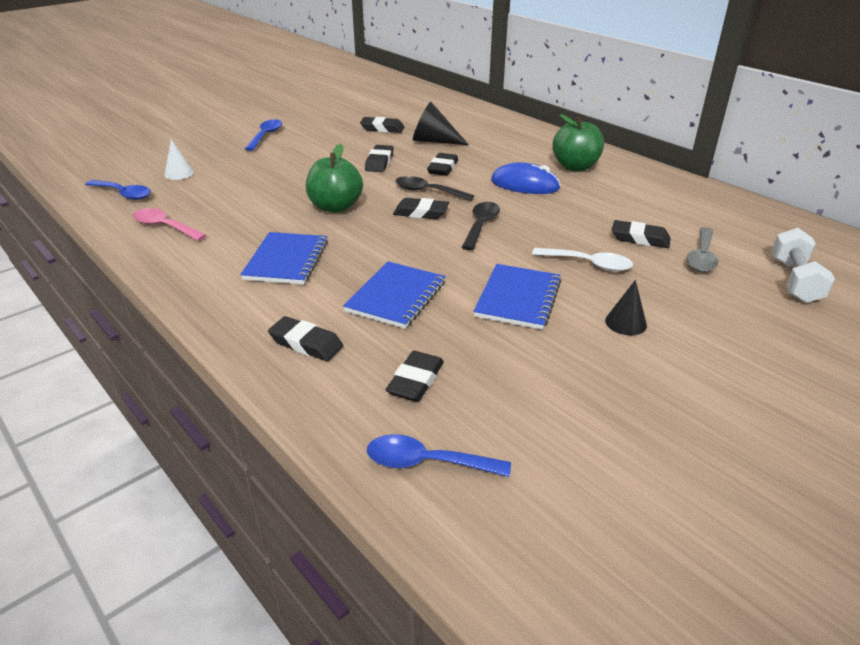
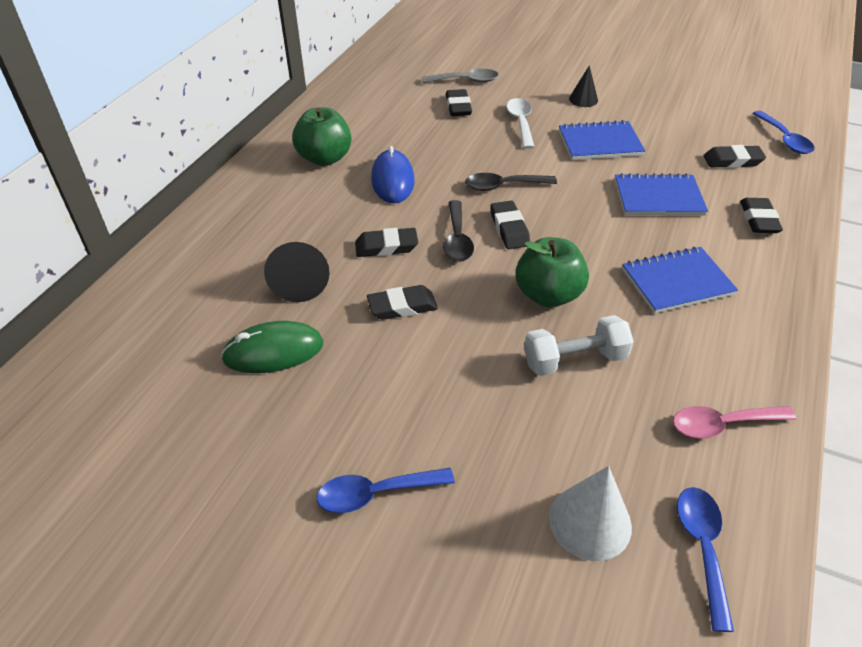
camera: 115 degrees left, 10 degrees up
(164, 227) = (722, 424): pink spoon -> pink spoon turned 75 degrees clockwise
(179, 173) = (590, 522): white cone -> white cone, size x1.59
(382, 128) = (273, 351): black eraser -> green mouse
(794, 280) = (469, 49): white dumbbell -> white dumbbell (574, 359)

